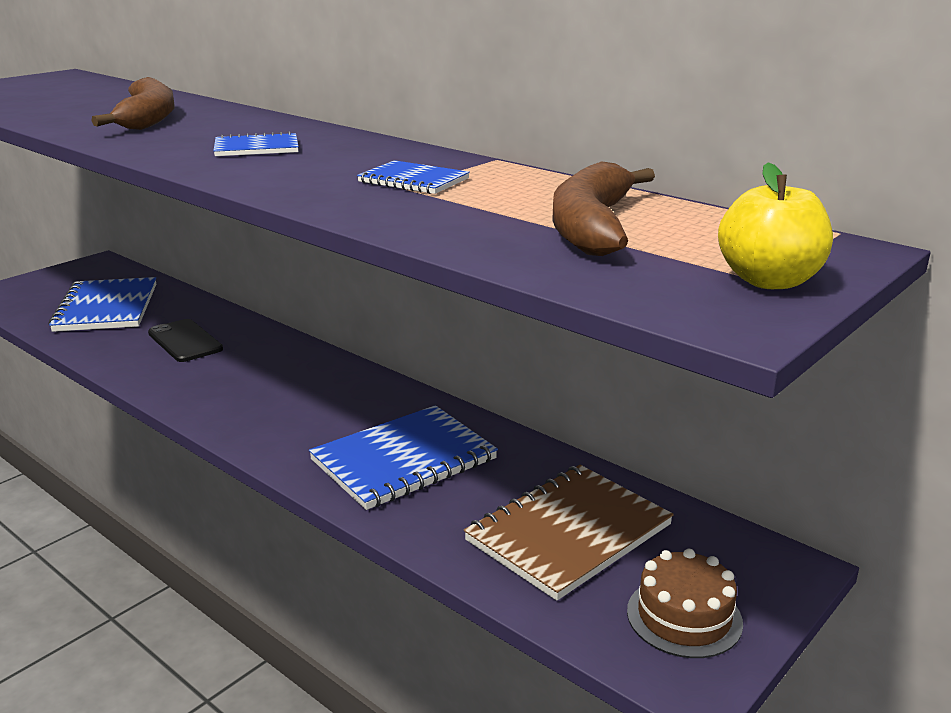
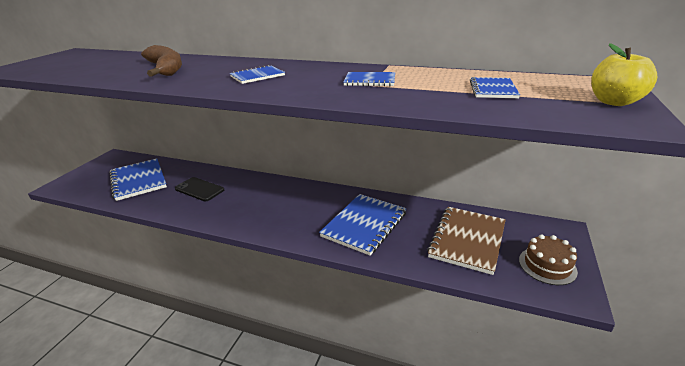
camera: 20 degrees left, 5 degrees up
(591, 226) = (493, 89): brown banana -> blue notebook

